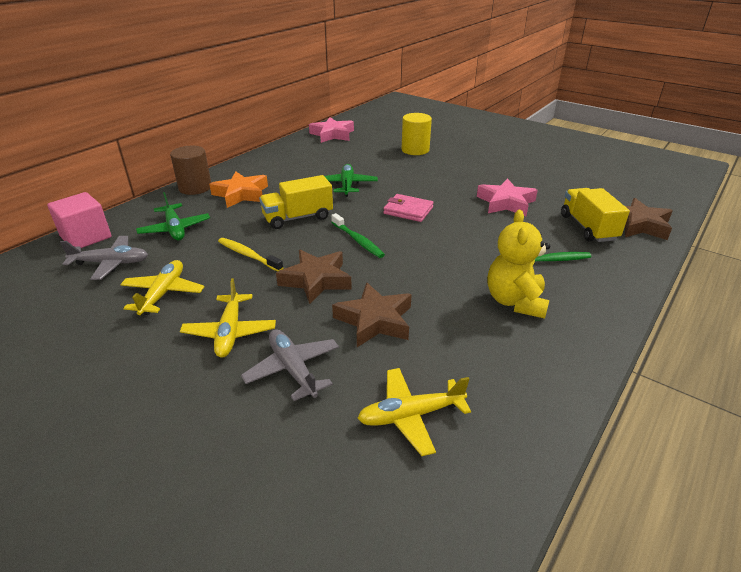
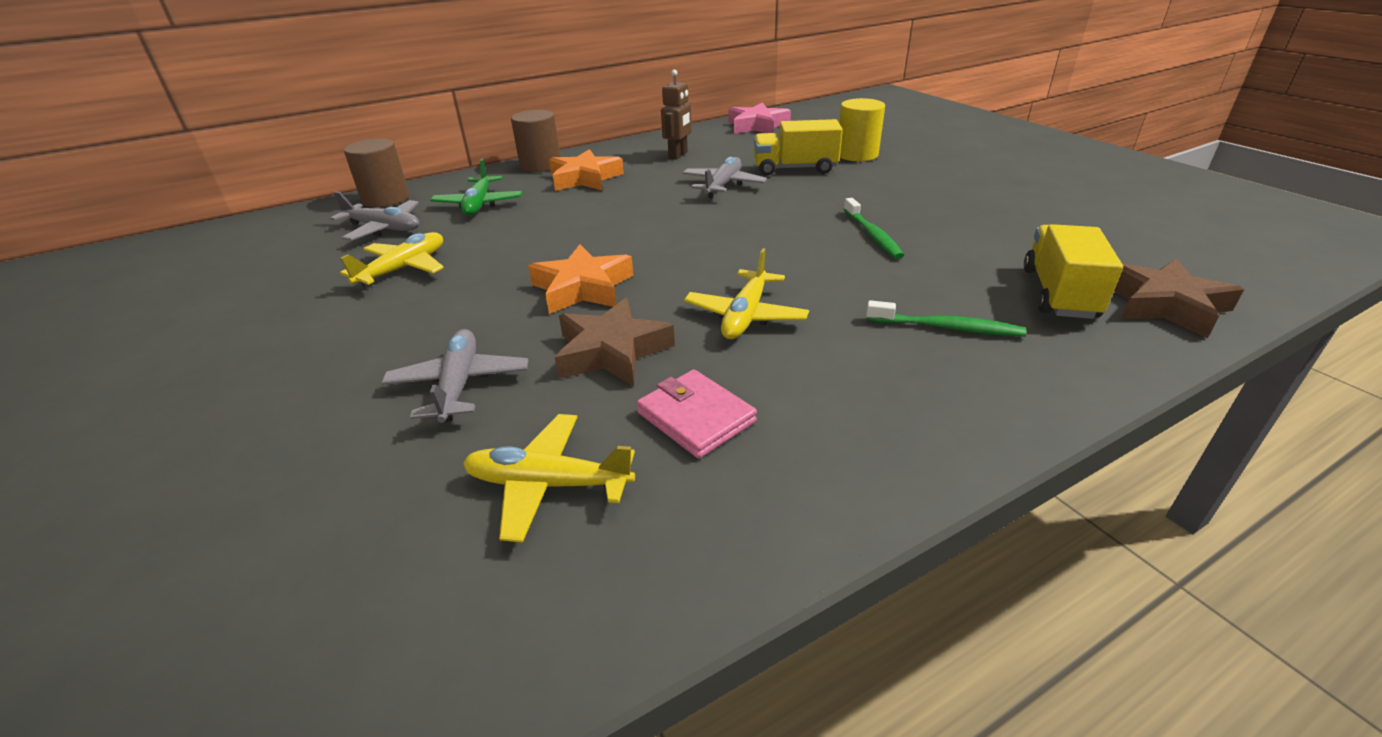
camera: 25 degrees right, 0 degrees up
(86, 237) = (386, 199): pink cube -> brown cylinder
(230, 332) = (431, 325): yellow plane -> yellow plane (745, 316)
(248, 255) = (530, 245): yellow toothbrush -> none
(295, 165) = (678, 155): none -> brown robot
(298, 218) = (627, 213): yellow truck -> yellow truck (795, 169)
(316, 280) = (582, 288): brown star -> orange star
(347, 185) = (723, 185): green plane -> grey plane
(358, 240) = (678, 251): green toothbrush -> green toothbrush (872, 235)
(408, 210) = (780, 226): pink wallet -> pink wallet (696, 417)
(506, 203) = (940, 238): pink star -> none
(515, 301) = (838, 373): yellow teddy bear -> none

